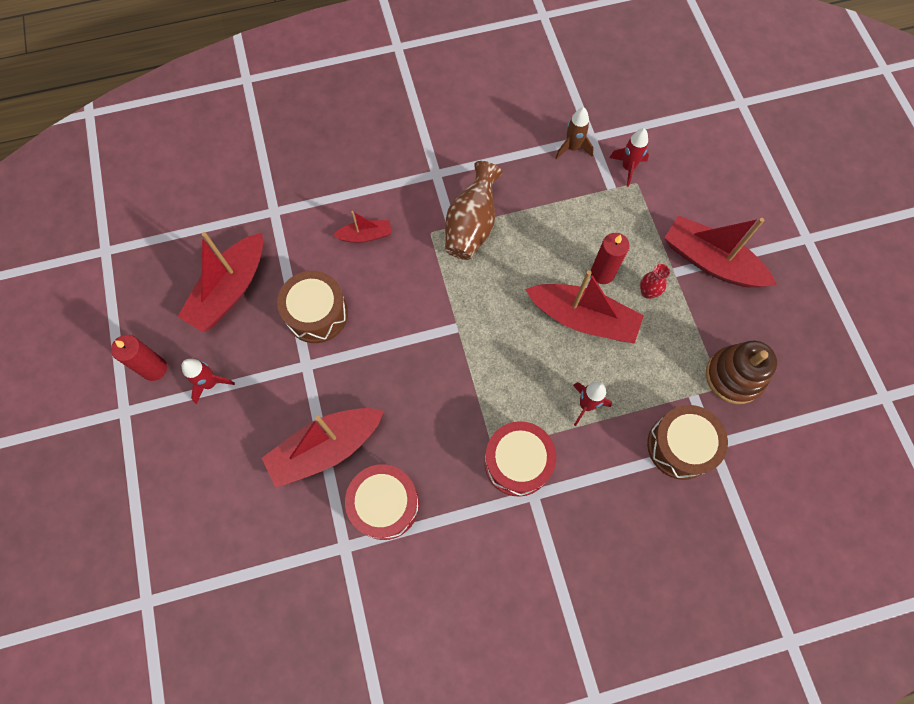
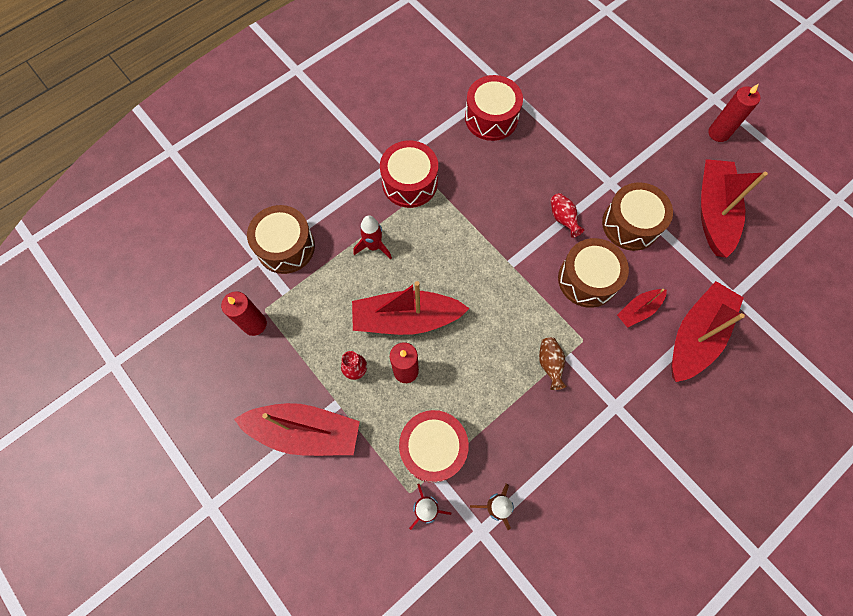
camera: 155 degrees right, 0 degrees up
(210, 383) = (670, 141): red rocket -> none
(326, 448) = (555, 134): red boat -> red boat (696, 336)
(379, 348) = (563, 219): none -> red vase
(393, 281) = (587, 279): none -> brown drum
(471, 226) = (550, 364): brown vase -> brown vase, size x0.51
(604, 205) = (433, 448): none -> red drum
(734, 376) = (254, 324): brown stacking toy -> red candle

